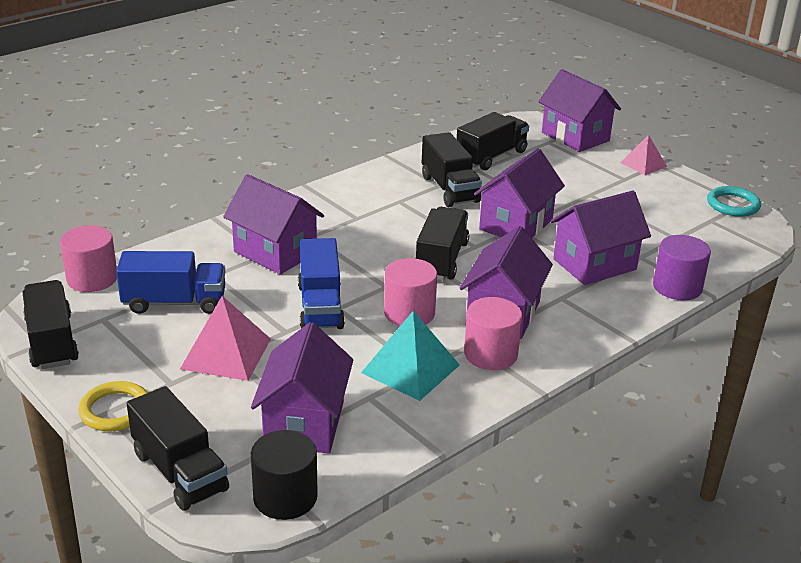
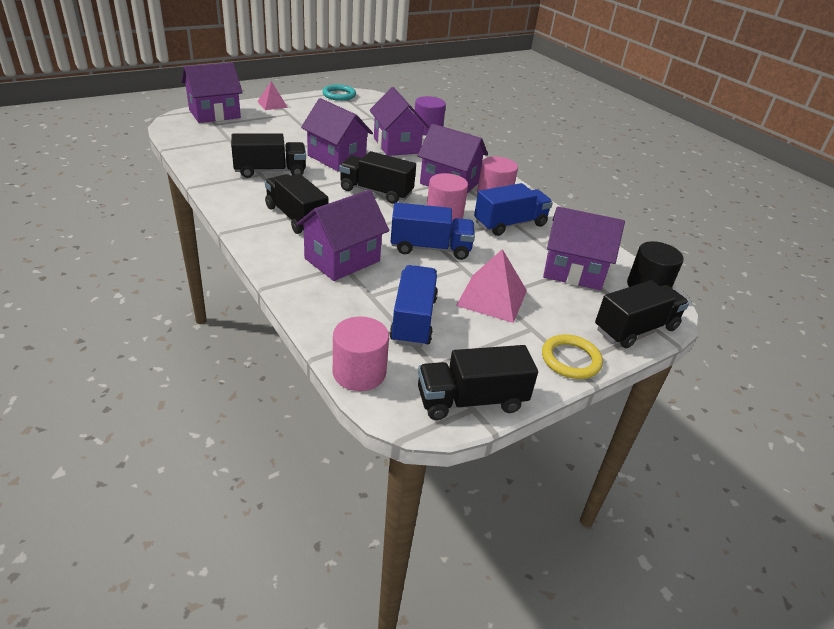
camera: 85 degrees left, 5 degrees up
(410, 369) = (510, 224): turquoise pyramid -> blue truck
(491, 156) = (225, 147): black truck -> black truck (296, 217)

